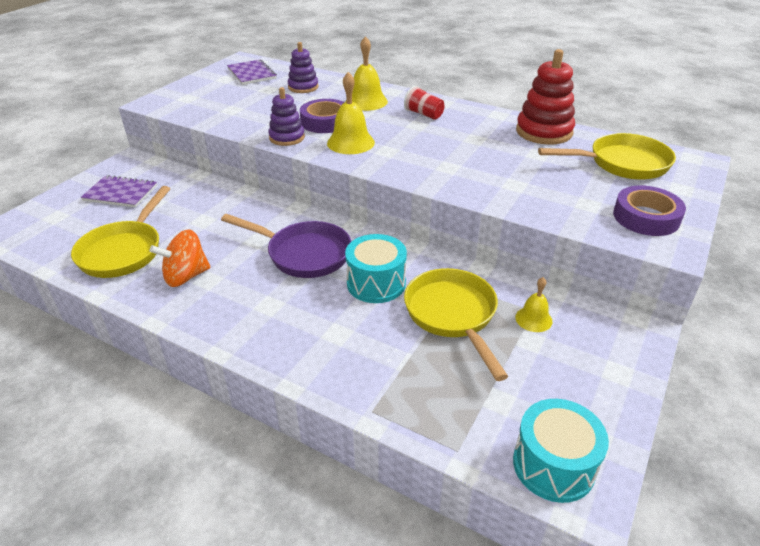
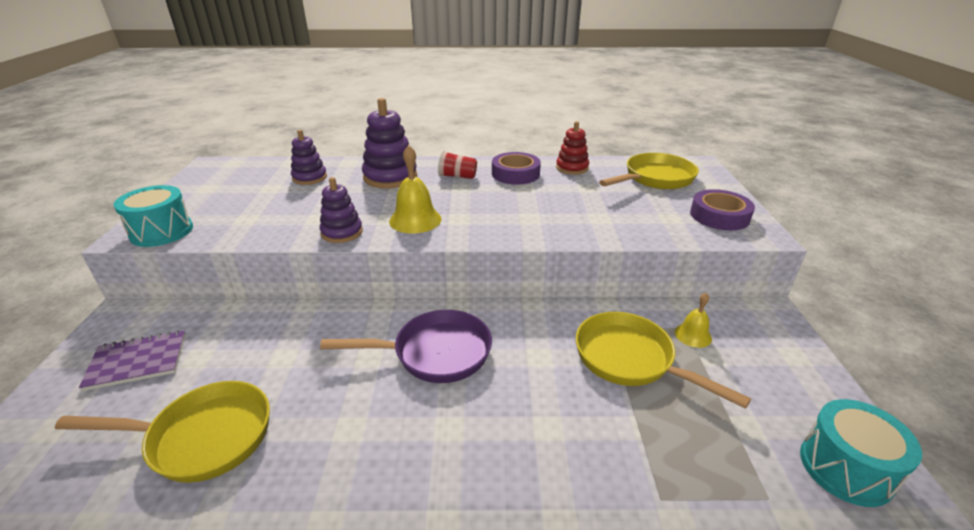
camera: 30 degrees left, 5 degrees down
(124, 251) = (203, 437): yellow pan -> yellow pan turned 75 degrees counterclockwise
(186, 276) = (317, 435): orange spinning top -> none
(251, 74) = (236, 176): purple notebook -> none
(325, 122) = (368, 206): purple tape -> purple tape (515, 174)
(366, 101) = (390, 177): yellow bell -> purple stacking toy
(376, 283) = (534, 356): turquoise drum -> turquoise drum (162, 231)
(544, 132) = (572, 168): red stacking toy -> red stacking toy, size x0.63

